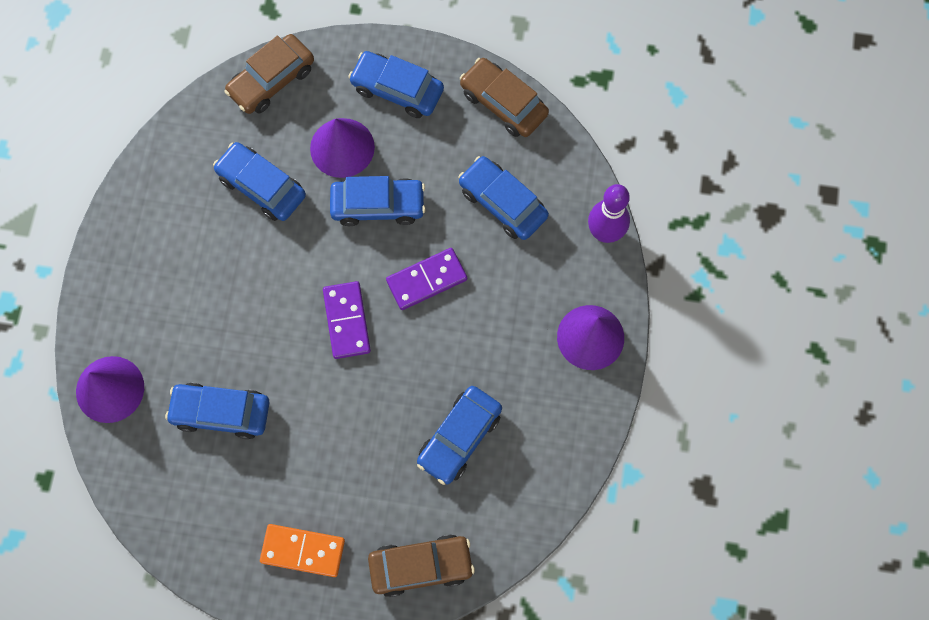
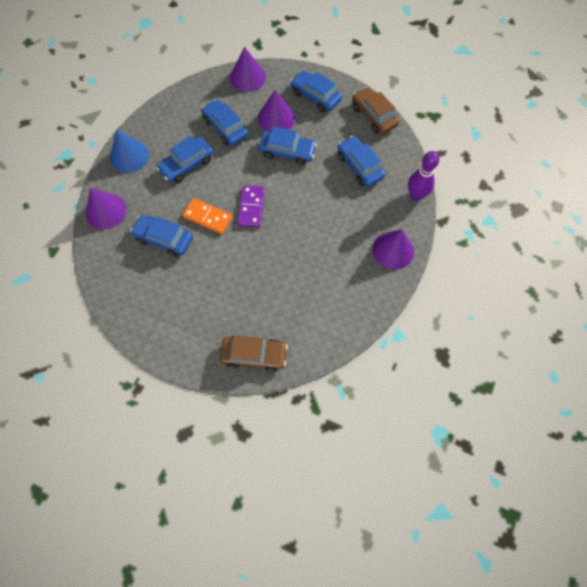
camera: 15 degrees right, 5 degrees down
(115, 280) = (129, 156): none -> blue cone
(271, 80) = (247, 77): brown car -> purple cone
(303, 551) = (186, 327): orange domino -> orange domino (207, 217)
(427, 280) = (304, 196): purple domino -> none
(459, 437) = (298, 287): blue car -> blue car (187, 165)

